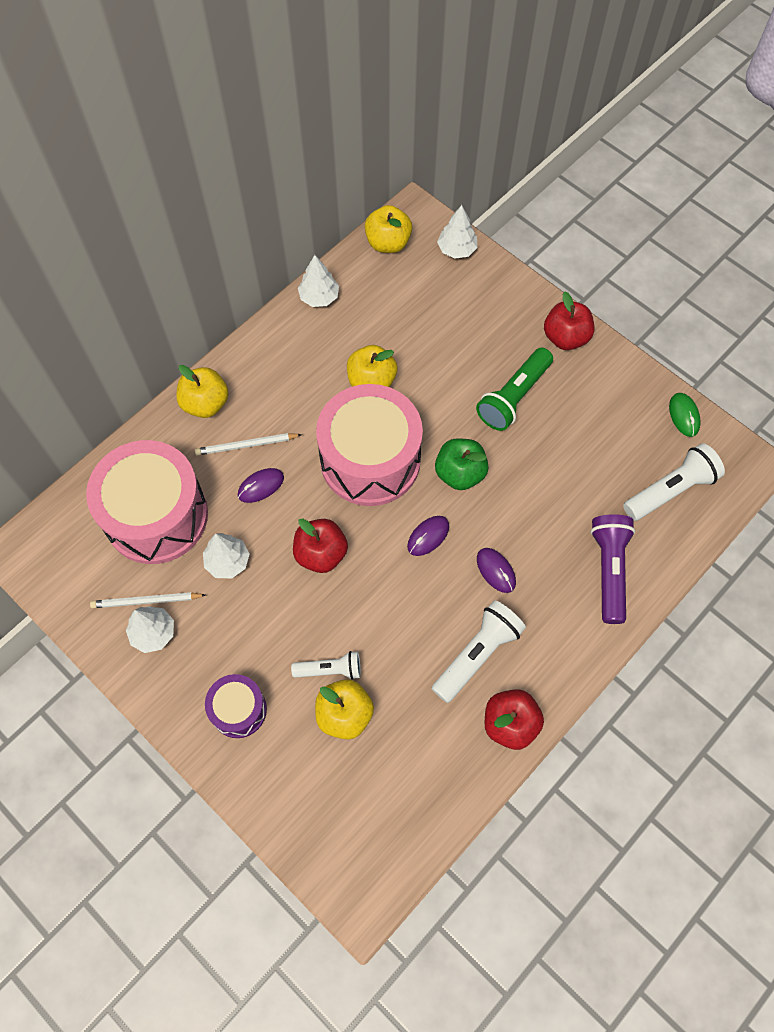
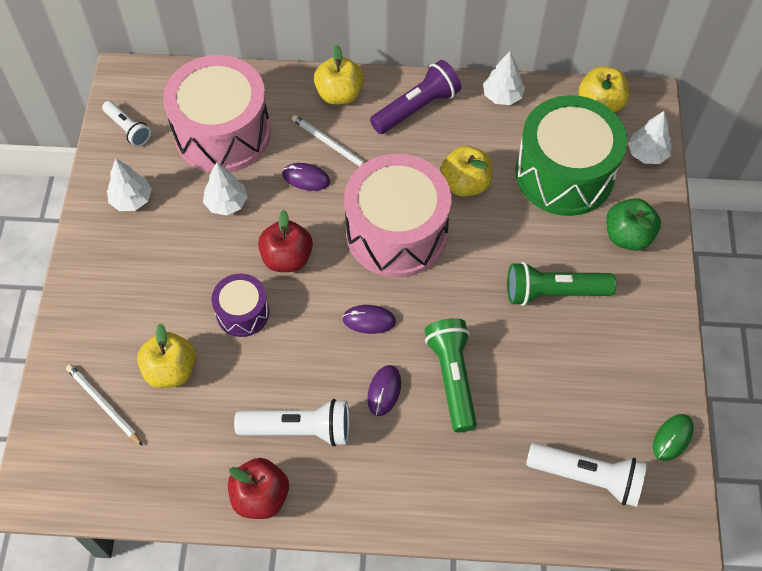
camera: 50 degrees right, 5 degrees down
(146, 601) = (152, 177): white pencil -> white pencil (103, 405)
(238, 710) = (117, 297): purple drum -> purple drum (242, 312)
(330, 670) = (198, 334): white flashlight -> white flashlight (128, 129)
(424, 312) = (564, 174): none -> green drum
(460, 473) = (445, 303): green apple -> green apple (627, 236)
(524, 516) = (452, 378): none -> green flashlight
(565, 337) = (650, 291): red apple -> none
(609, 570) = (464, 479): purple flashlight -> purple flashlight (417, 108)

